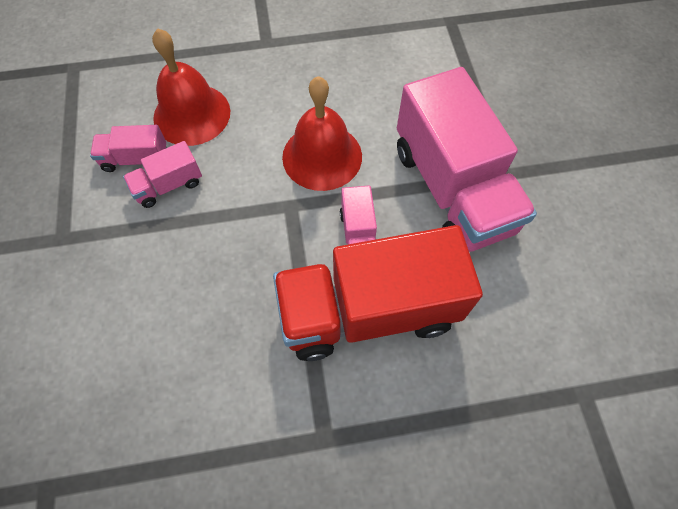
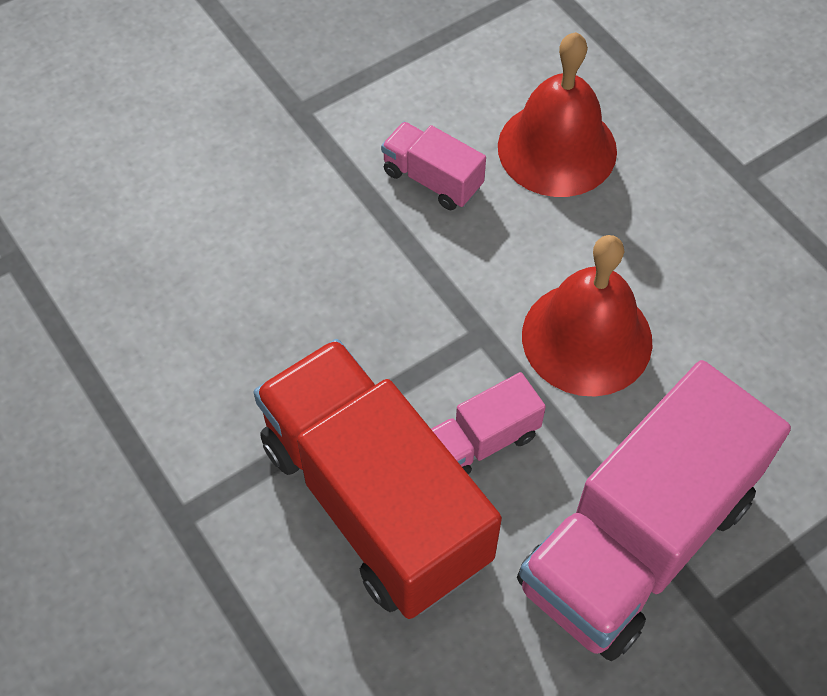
camera: 65 degrees right, 5 degrees down
(135, 159) = (449, 124): pink truck -> none

